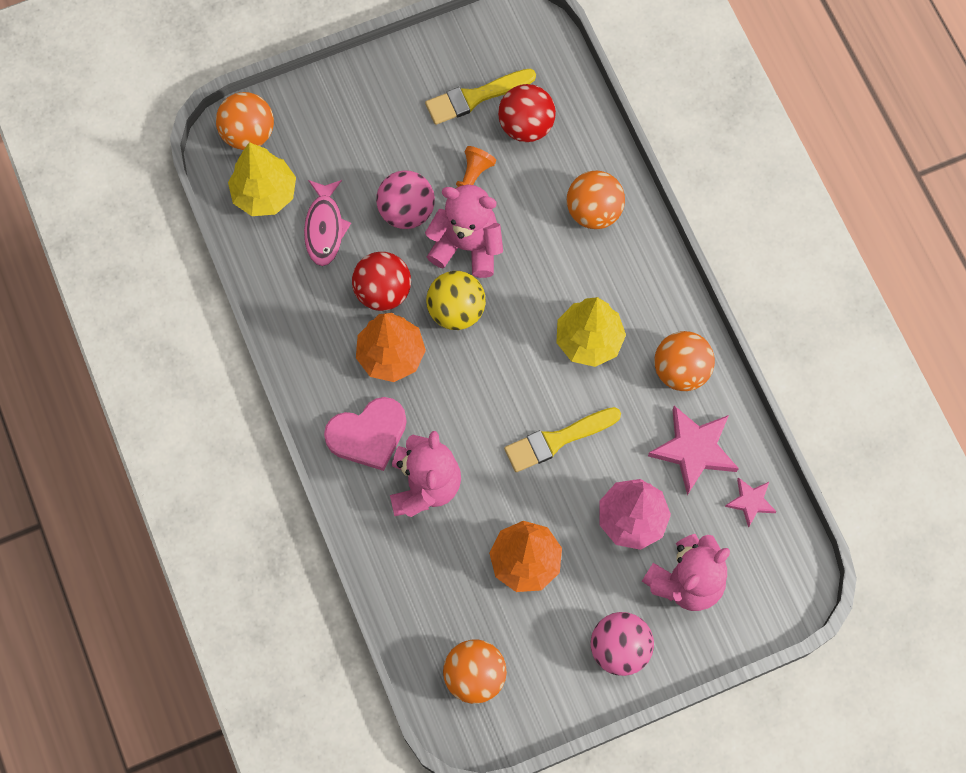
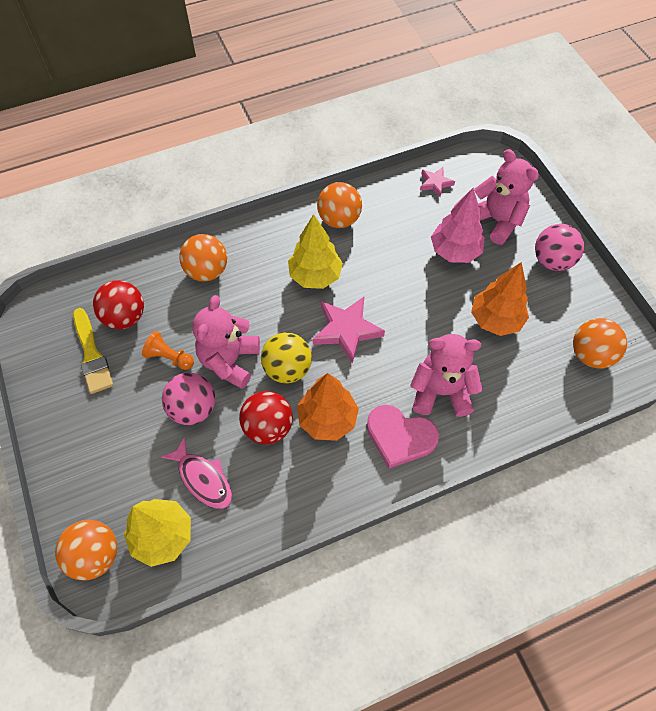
camera: 90 degrees left, 10 degrees down
(324, 228) = (203, 478): pink fish -> pink fish turned 45 degrees clockwise
(368, 435) = (400, 437): pink heart -> pink heart turned 135 degrees clockwise
(557, 440) = (397, 297): yellow brush -> none
(694, 450) = (400, 213): pink star -> pink star (346, 330)

